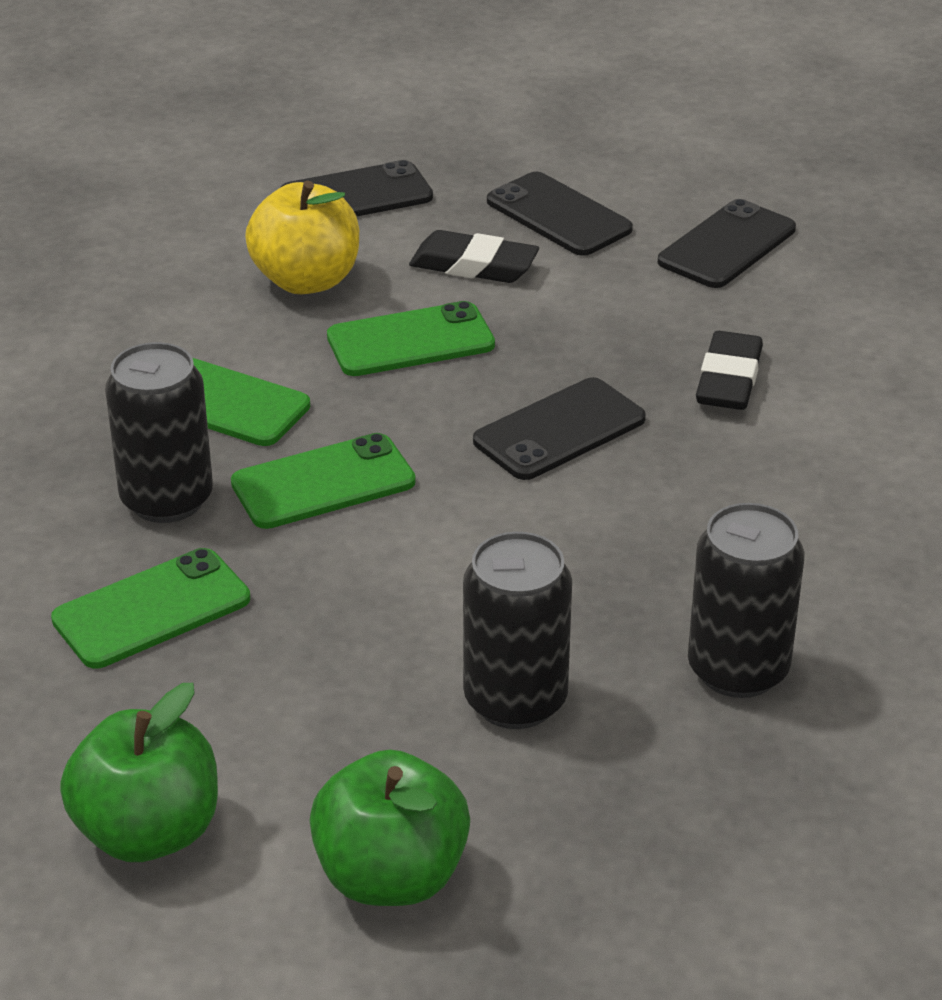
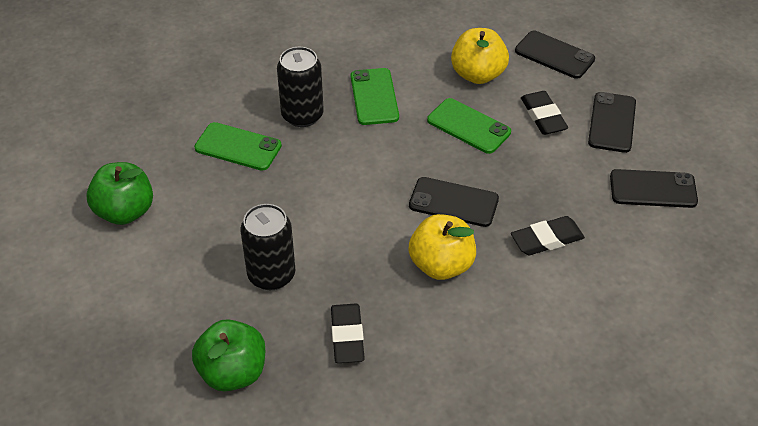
camera: 55 degrees right, 10 degrees up
(323, 483) = (352, 151): green phone -> none
(391, 876) = (149, 288): green apple -> green apple (233, 373)
(680, 502) = (441, 265): none -> yellow apple
(738, 670) = (347, 336): black can -> black eraser

